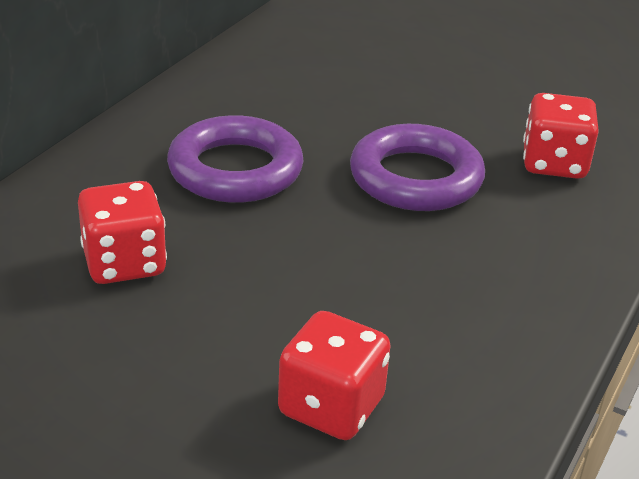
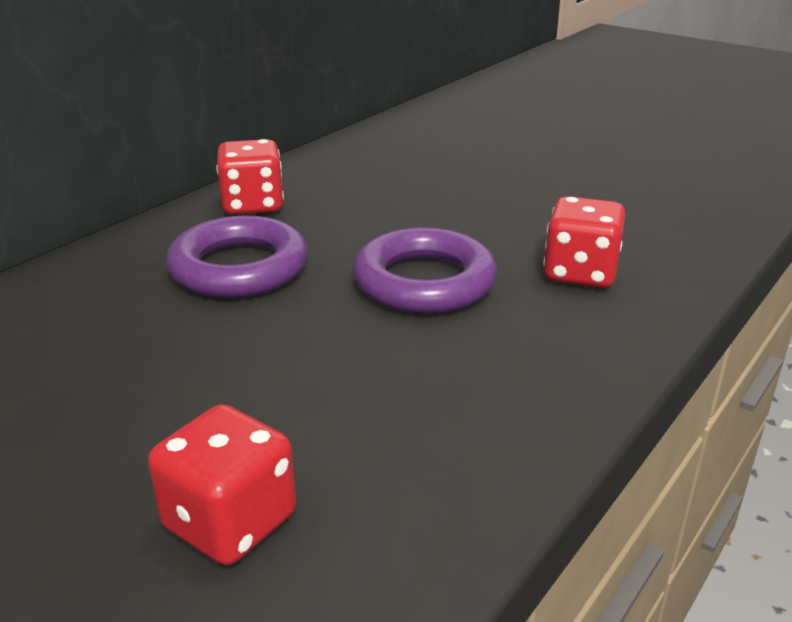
camera: 10 degrees right, 5 degrees down
(124, 263) = (80, 351): red dice -> red dice (253, 205)

